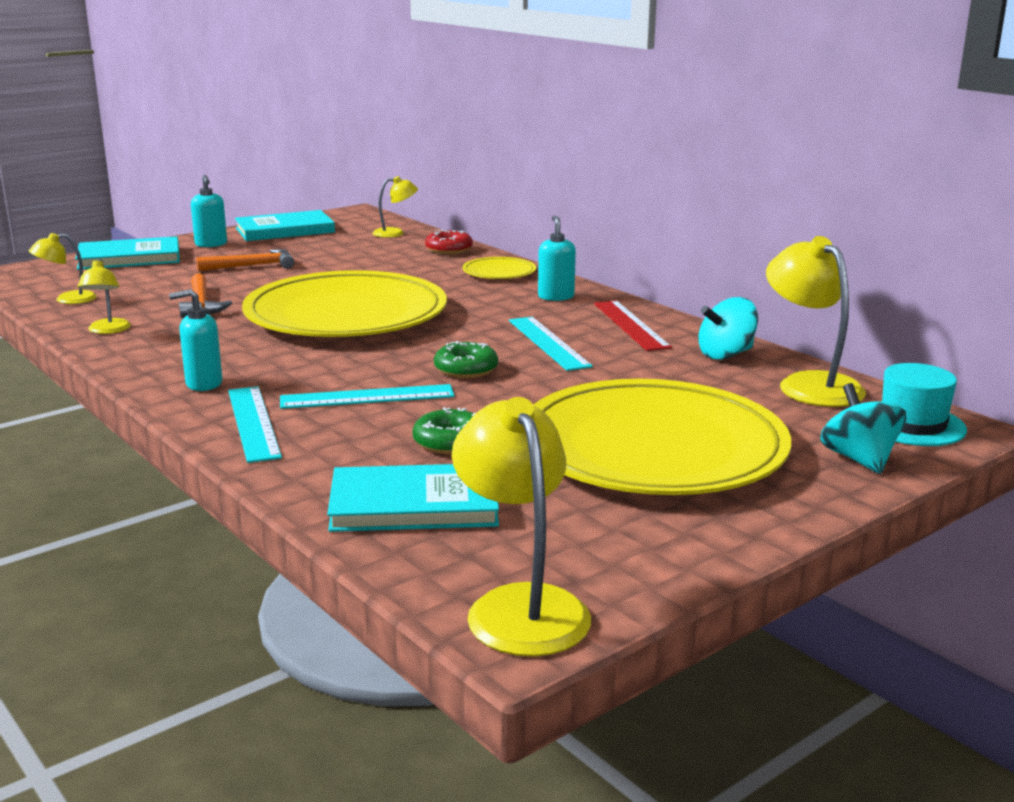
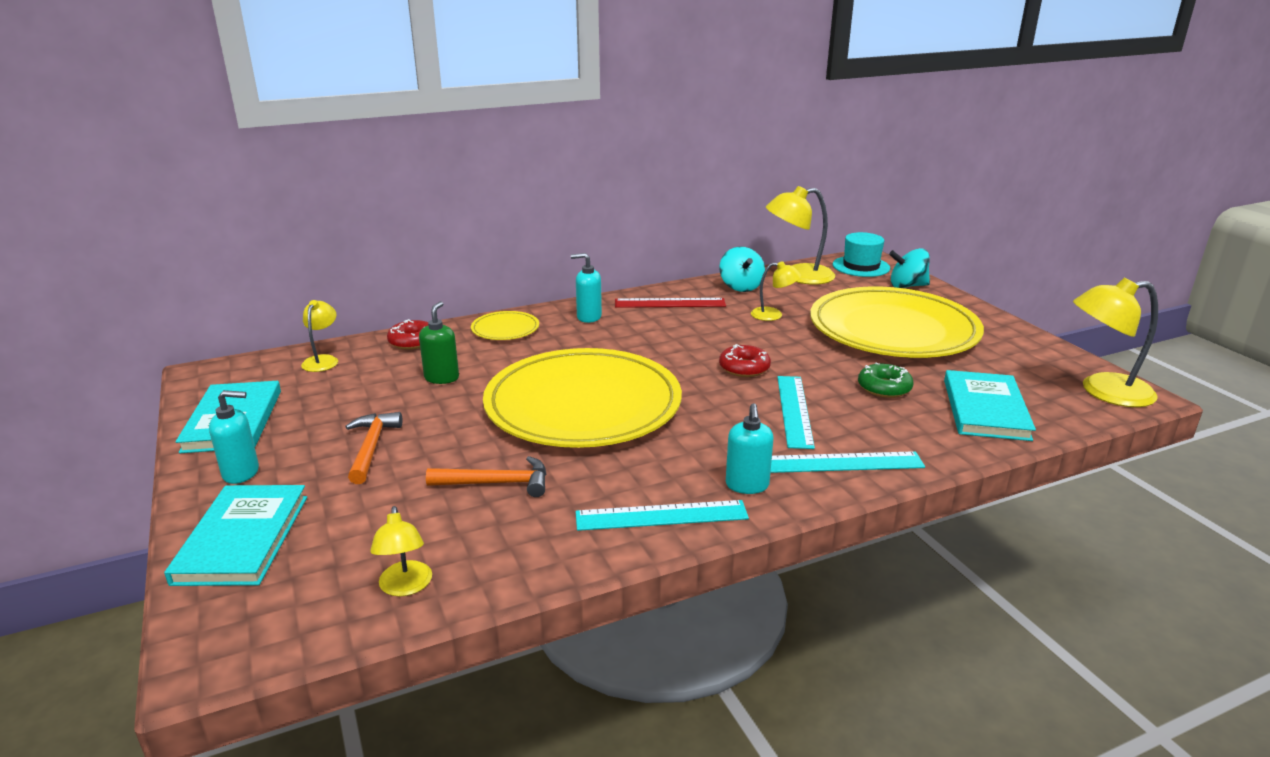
camera: 75 degrees left, 5 degrees up
(107, 330) = (556, 548): yellow lamp -> yellow lamp (773, 315)
(380, 267) = (442, 378): none -> green soap dispenser
(466, 369) = (744, 368): green donut -> red donut
(548, 343) = (696, 333): turquoise ruler -> turquoise ruler (661, 515)

